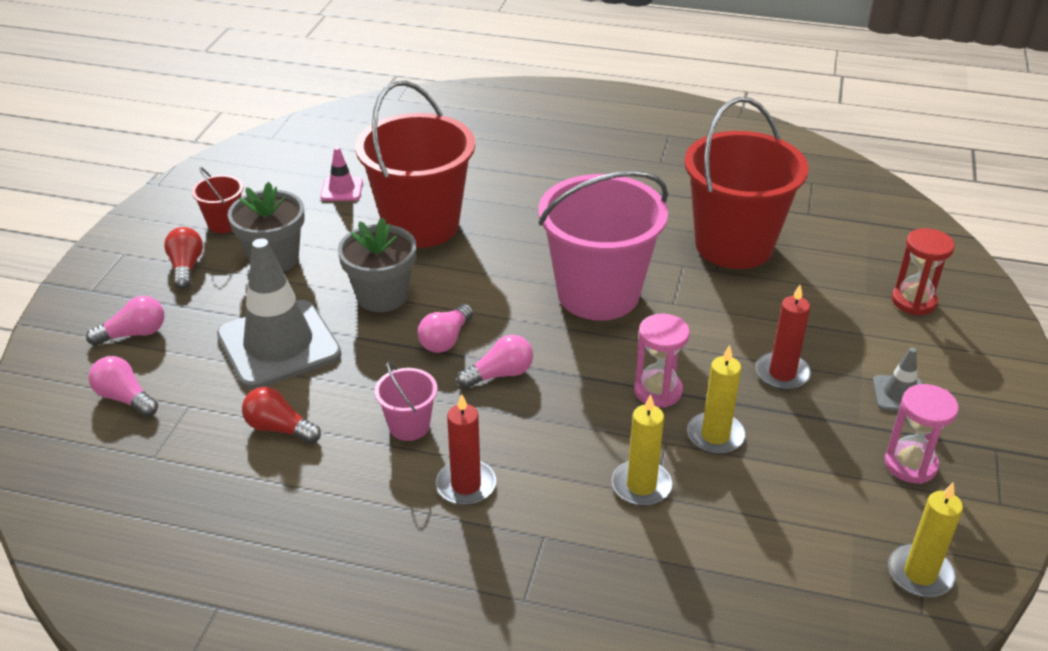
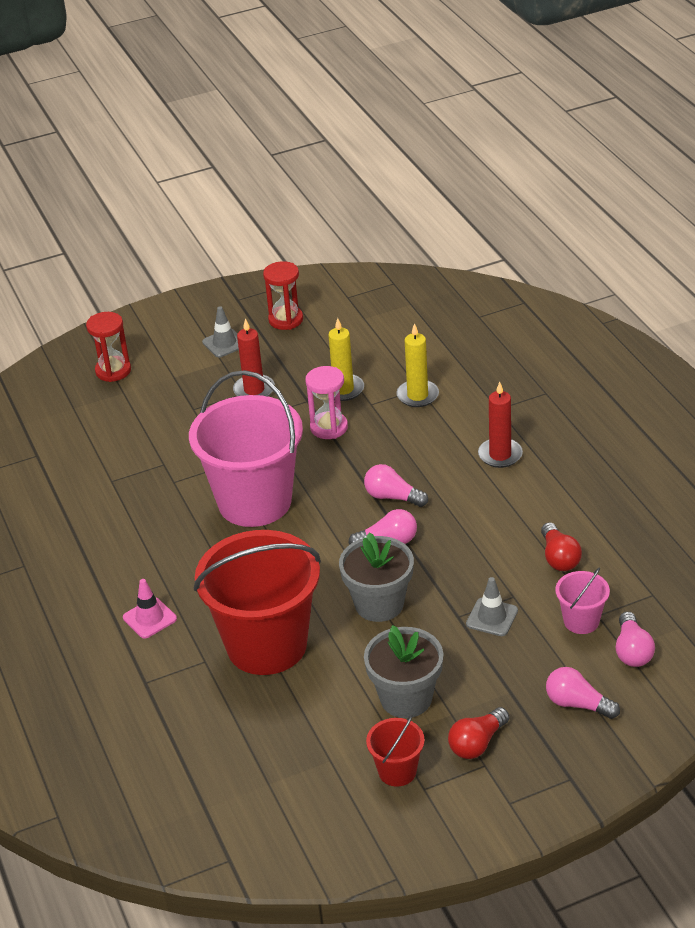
camera: 125 degrees left, 0 degrees up
(279, 345) = (492, 617): grey traffic cone -> grey traffic cone, size x0.45
(342, 189) = (266, 733): pink traffic cone -> pink traffic cone (149, 618)
(409, 426) = (485, 505): pink bucket -> pink bucket (581, 621)
(734, 245) = (121, 470): red bucket -> none
(910, 464) = (286, 320): pink hourglass -> red hourglass
(920, 574) = (367, 291): yellow candle -> none

